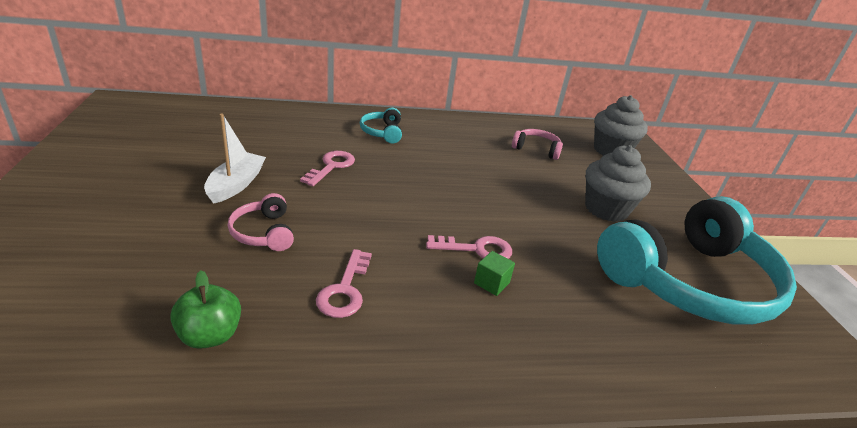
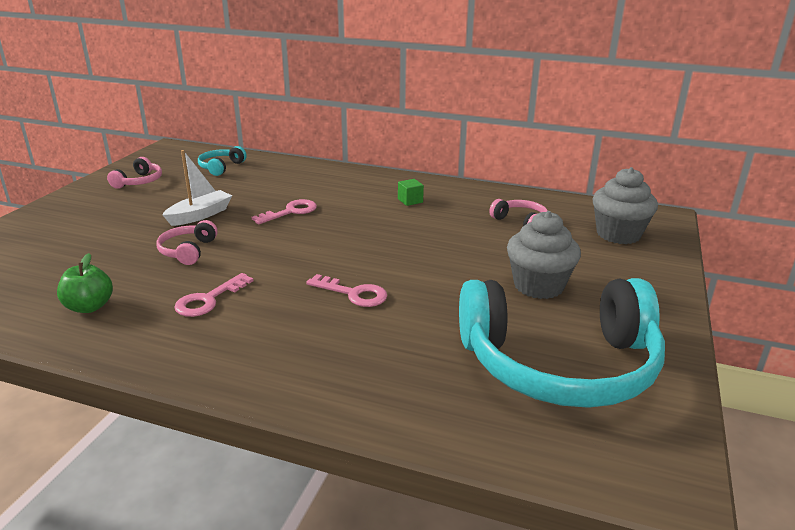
camera: 30 degrees right, 5 degrees down
(118, 150) = (139, 181): none -> pink headphones
(382, 132) = (367, 190): turquoise headphones -> turquoise headphones (221, 167)
(491, 283) = (338, 321): green cube -> green cube (410, 201)

